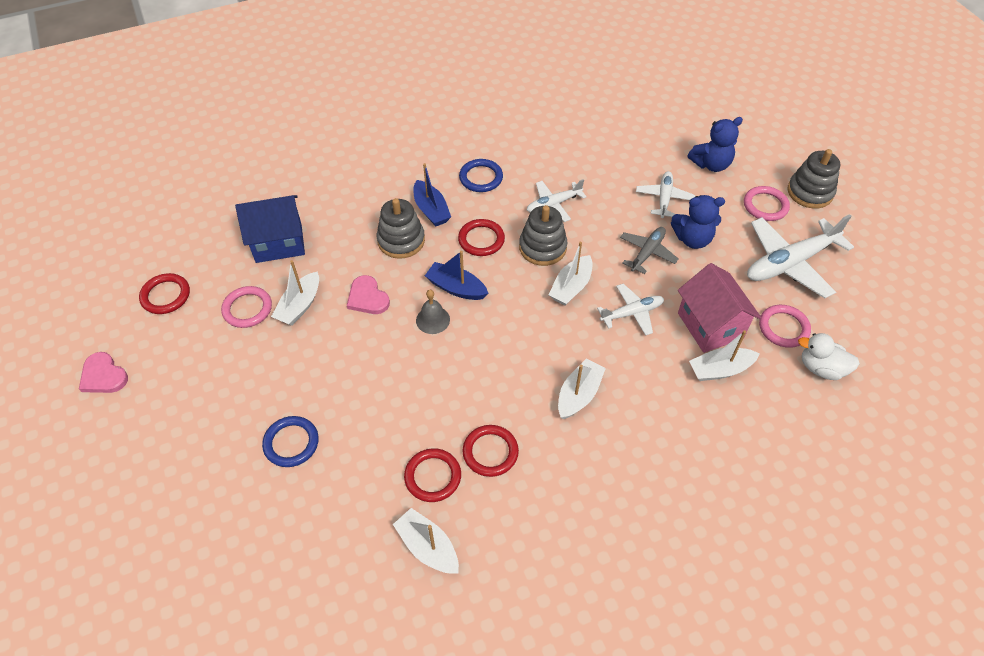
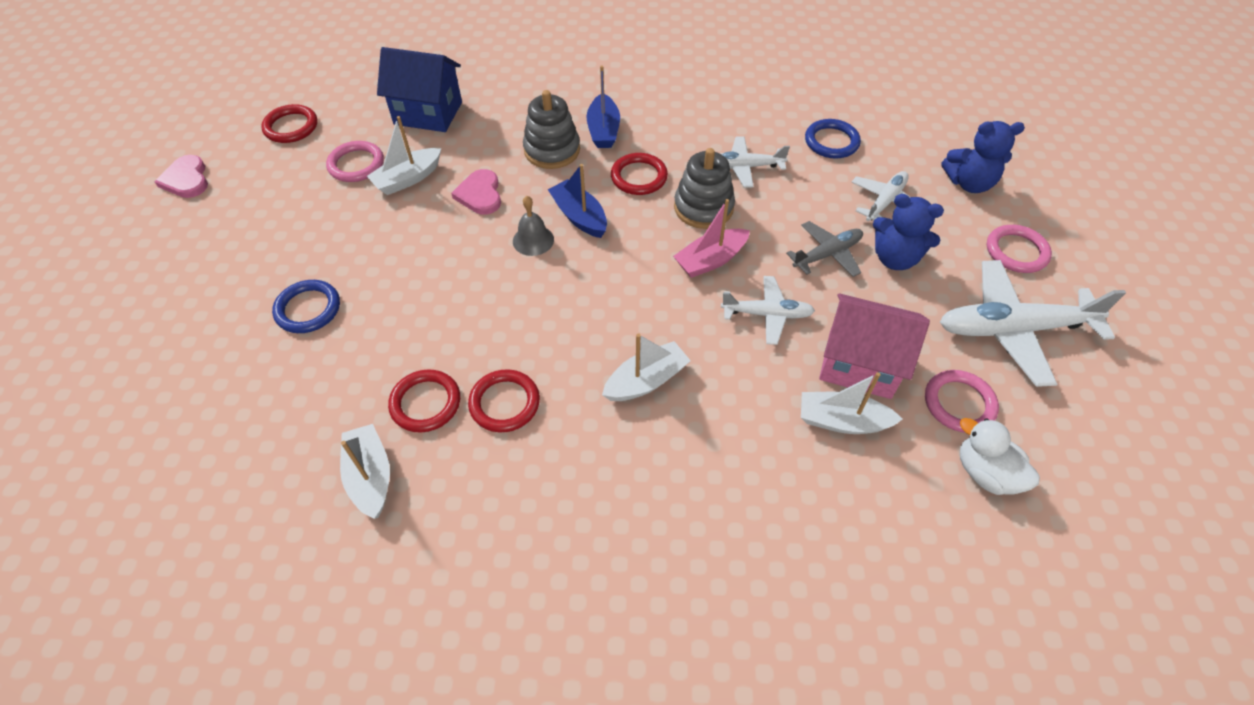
camera: 25 degrees right, 0 degrees up
(481, 178) = (678, 115): blue ring -> blue ring (831, 142)
(571, 287) = (710, 260): white boat -> pink boat
(710, 325) = (859, 364): pink house -> pink house turned 75 degrees counterclockwise
(810, 192) = (1089, 255): grey stacking toy -> none

